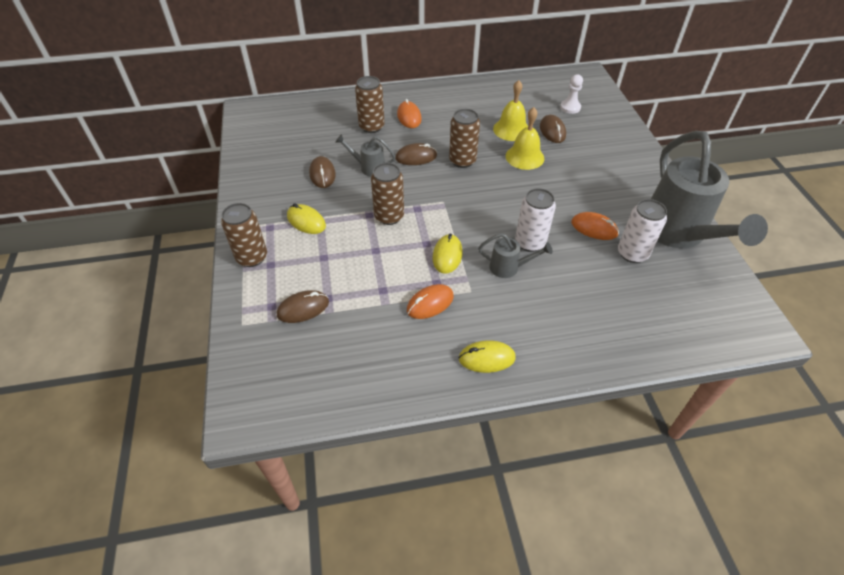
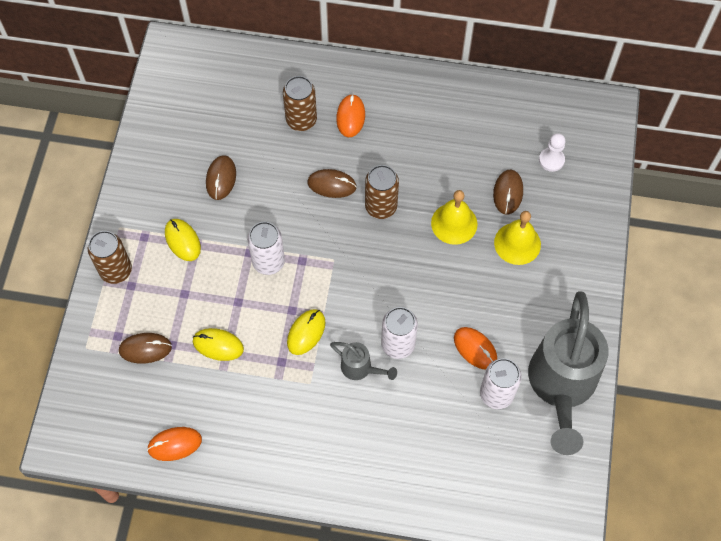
camera: 20 degrees right, 15 degrees up
(369, 168) = (274, 184): grey watering can -> none
(389, 216) = (268, 262): brown can -> white can
(430, 303) = (265, 384): orange mouse -> orange mouse (175, 444)
(486, 358) = (290, 461): yellow mouse -> yellow mouse (218, 345)
(511, 129) = (460, 175): yellow bell -> yellow bell (517, 243)

